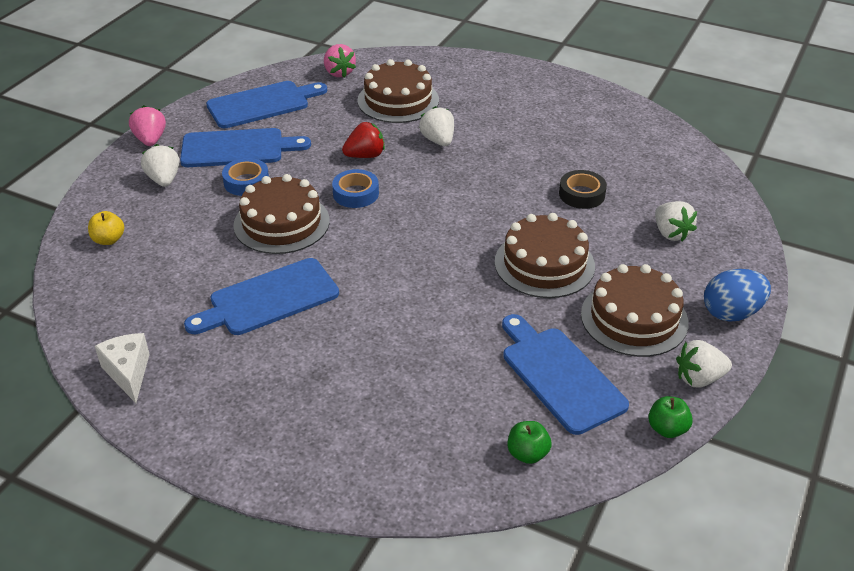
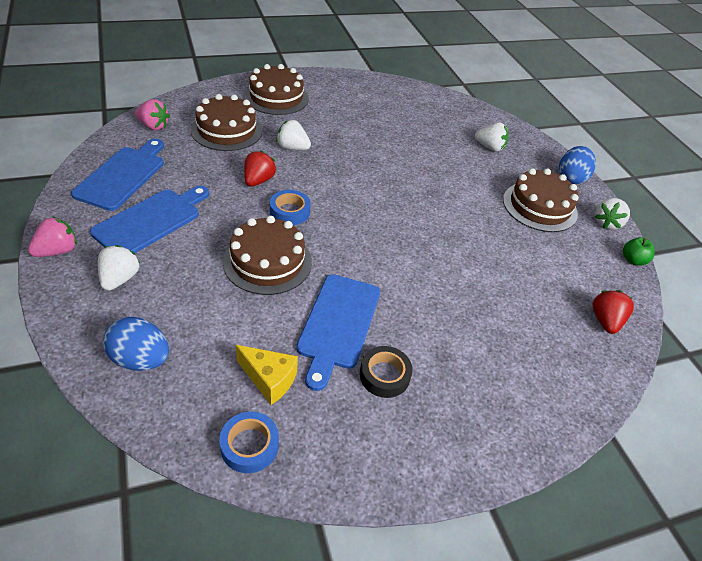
camera: 50 degrees left, 5 degrees up
(109, 240) = (141, 359): yellow apple -> blue egg
(128, 373) = (318, 458): white cheese -> none
(150, 140) = (57, 251): pink strawberry -> pink strawberry turned 105 degrees clockwise
(164, 179) = (120, 279): white strawberry -> white strawberry turned 75 degrees clockwise
(167, 304) = (269, 379): none -> yellow cheese
(246, 182) = (196, 244): blue tape -> blue tape (249, 445)
(527, 454) = (605, 321): green apple -> red strawberry
(544, 264) = (459, 199): brown cake -> brown cake (276, 97)
(559, 376) = (555, 263): blue cutting board -> none
(582, 194) = (419, 145): black tape -> black tape (384, 375)

